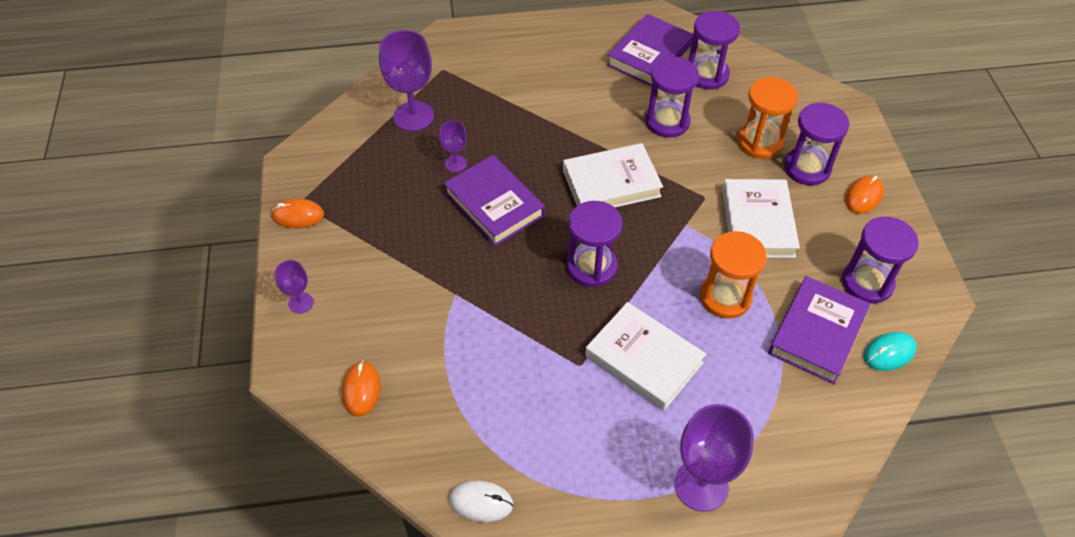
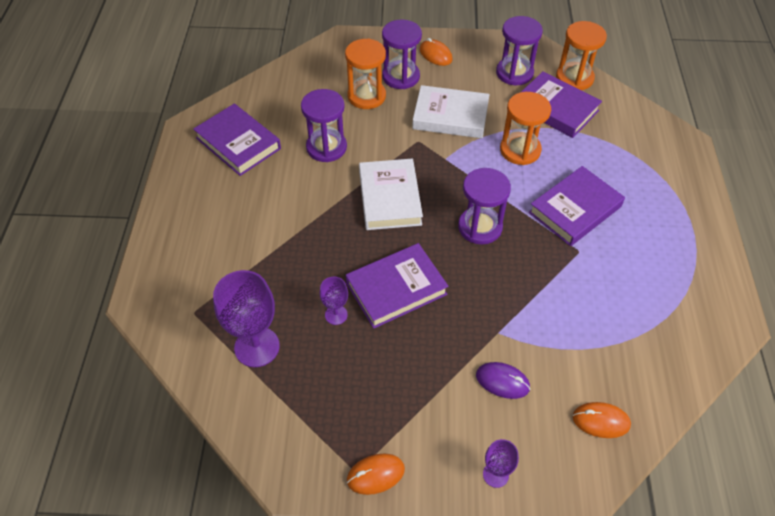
camera: 80 degrees left, 0 degrees up
(298, 215) = (375, 475): orange mouse -> orange mouse turned 60 degrees clockwise
(398, 301) = (502, 381): none -> purple mouse
(481, 502) = (706, 336): white mouse -> none
(644, 359) = (575, 209): white book -> purple book
(701, 485) = (681, 197): purple goblet -> none
(707, 75) = (278, 110): purple hourglass -> none
(889, 353) = (574, 78): turquoise mouse -> orange hourglass

